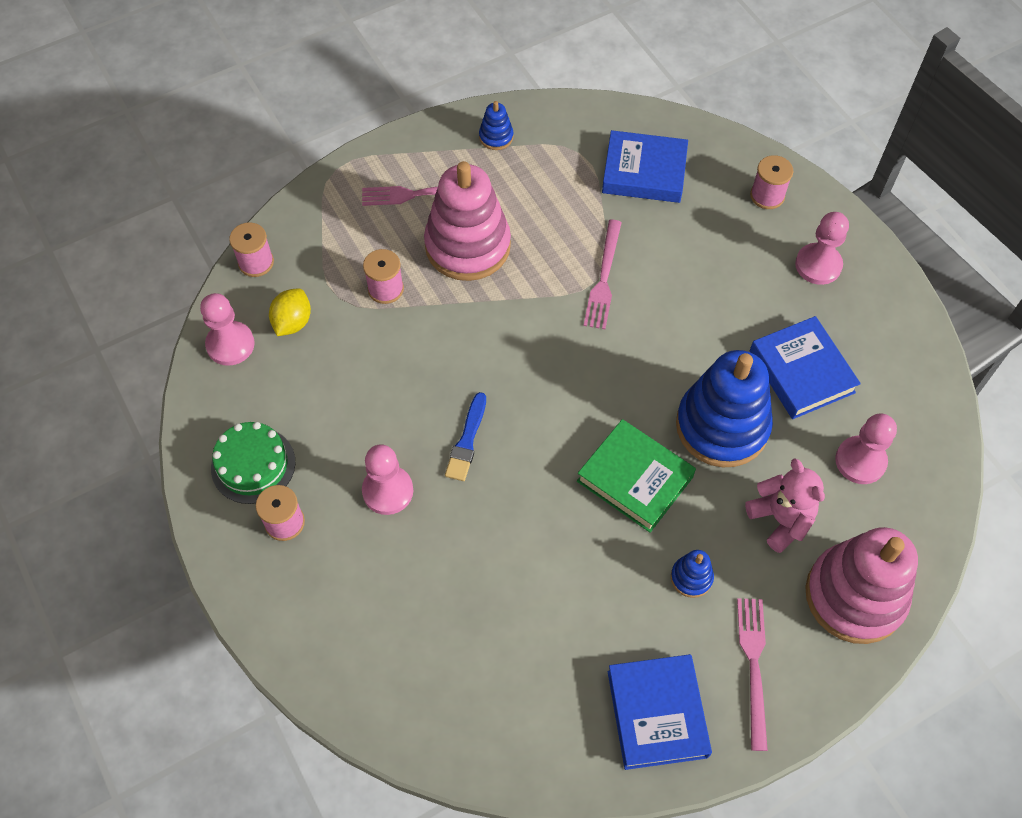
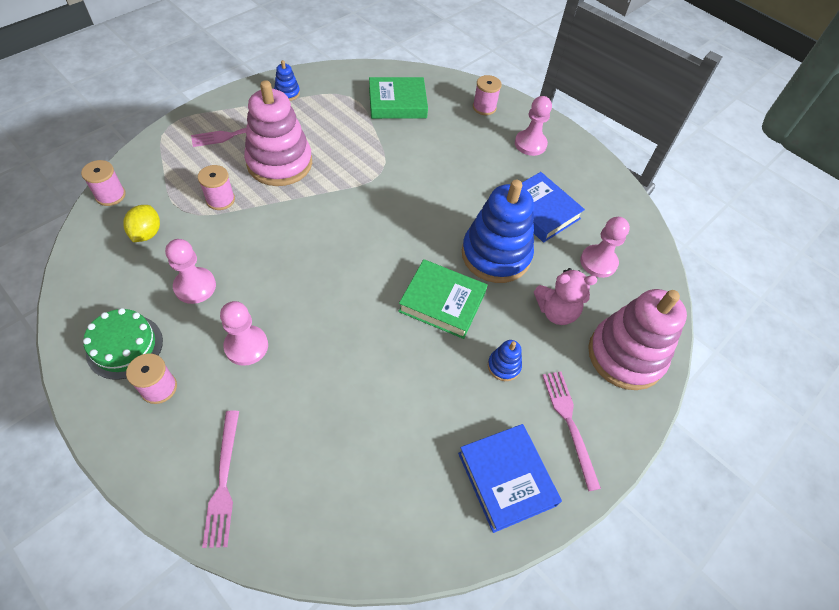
camera: 20 degrees left, 5 degrees down
(230, 344) = (94, 257): pink pawn -> pink pawn (195, 286)
(467, 440) = (305, 297): blue brush -> none
(603, 278) = (385, 171): pink fork -> pink fork (223, 481)
(644, 172) = (397, 103): blue book -> green book
(780, 519) = (556, 311): pink teddy bear -> pink teddy bear turned 135 degrees clockwise

